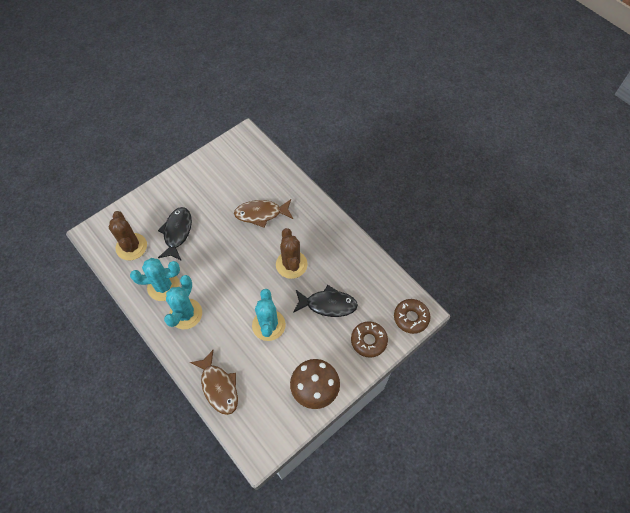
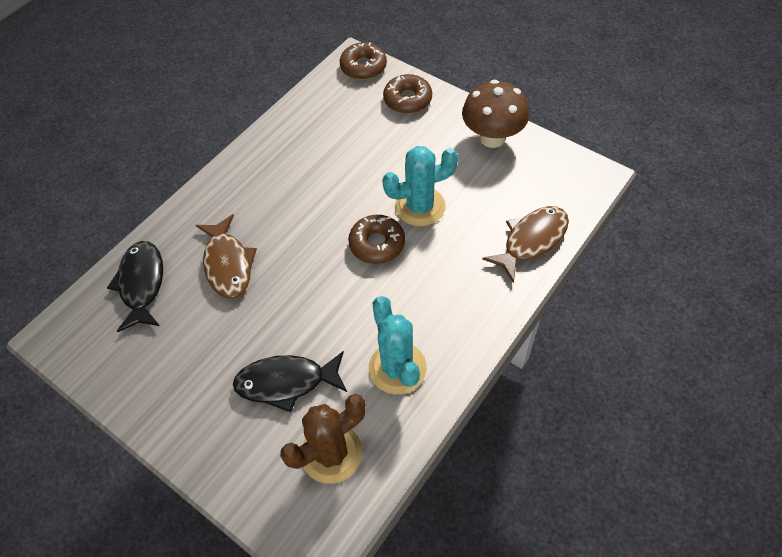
camera: 100 degrees left, 5 degrees down
(185, 314) = (436, 318): turquoise cactus -> none
(248, 293) = (377, 244): none -> brown donut
(291, 264) = (314, 203): brown cactus -> none
(328, 304) = (368, 148): black fish -> black fish (142, 284)

